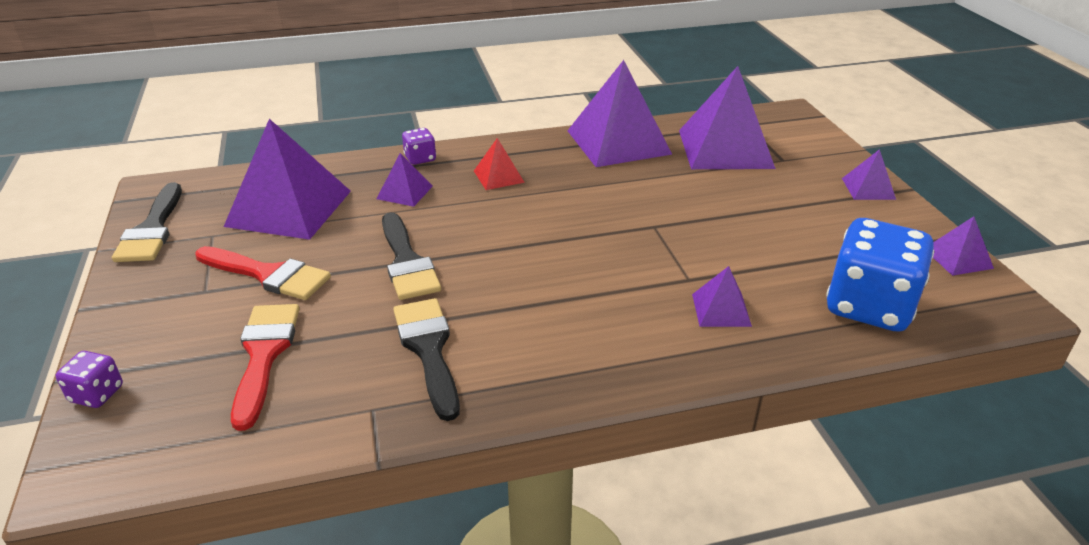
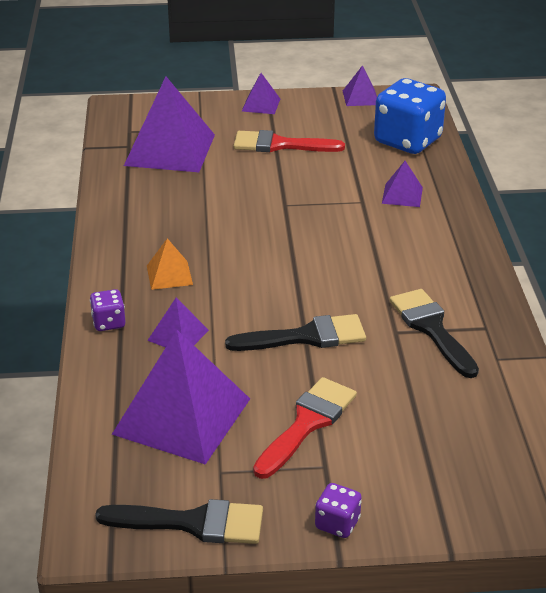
camera: 80 degrees left, 0 degrees up
(97, 394) = (472, 518): purple dice -> purple dice (337, 523)
(264, 355) = (429, 418): red brush -> red brush (280, 145)
(429, 350) = (432, 329): black brush -> black brush turned 75 degrees clockwise
(498, 176) = (169, 275): red pyramid -> orange pyramid
(618, 142) = (130, 200): purple pyramid -> none

